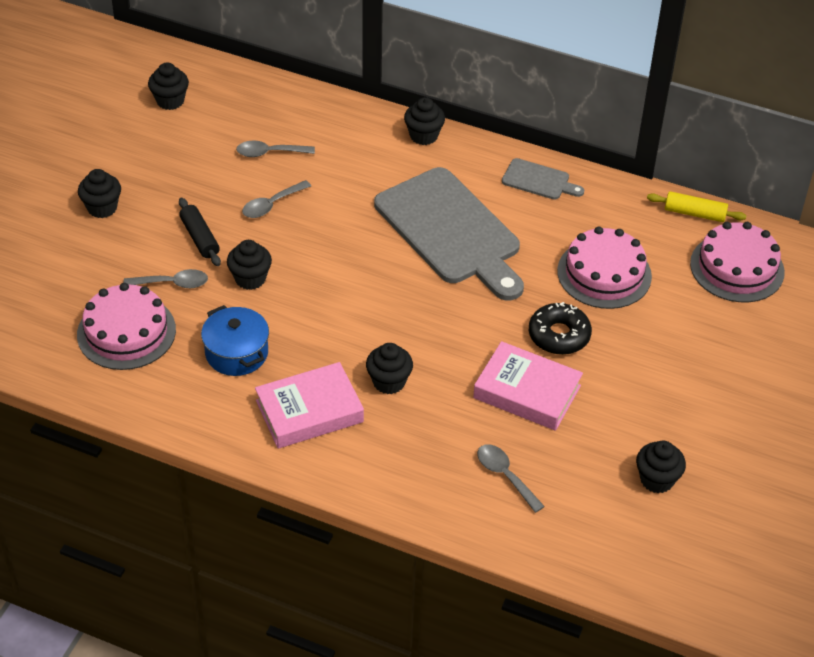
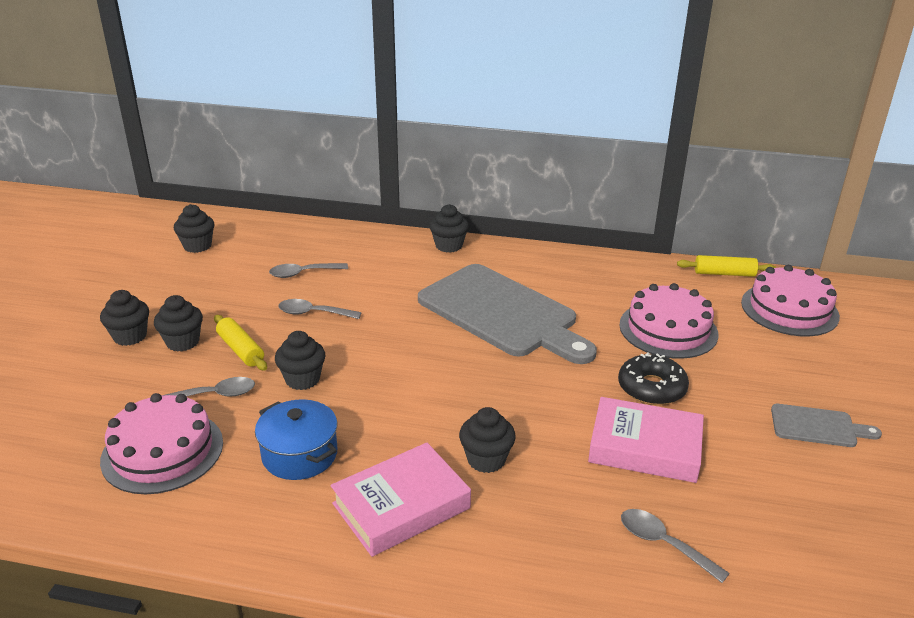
camera: 10 degrees left, 15 degrees down
(199, 238) = (240, 350): black rolling pin -> yellow rolling pin
(271, 205) = (313, 313): grey spoon -> grey spoon turned 60 degrees clockwise
(539, 180) = (569, 266): grey cutting board -> grey cutting board (818, 426)
(657, 479) = (839, 519): black cupcake -> black cupcake (182, 342)

